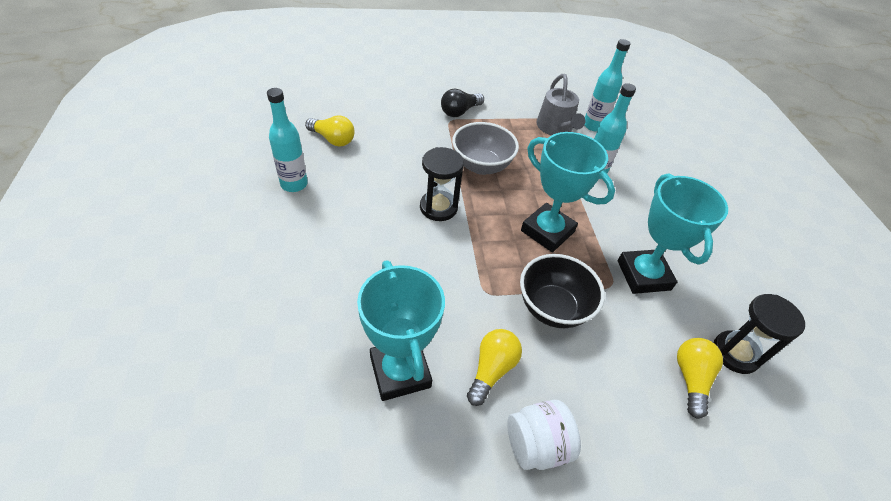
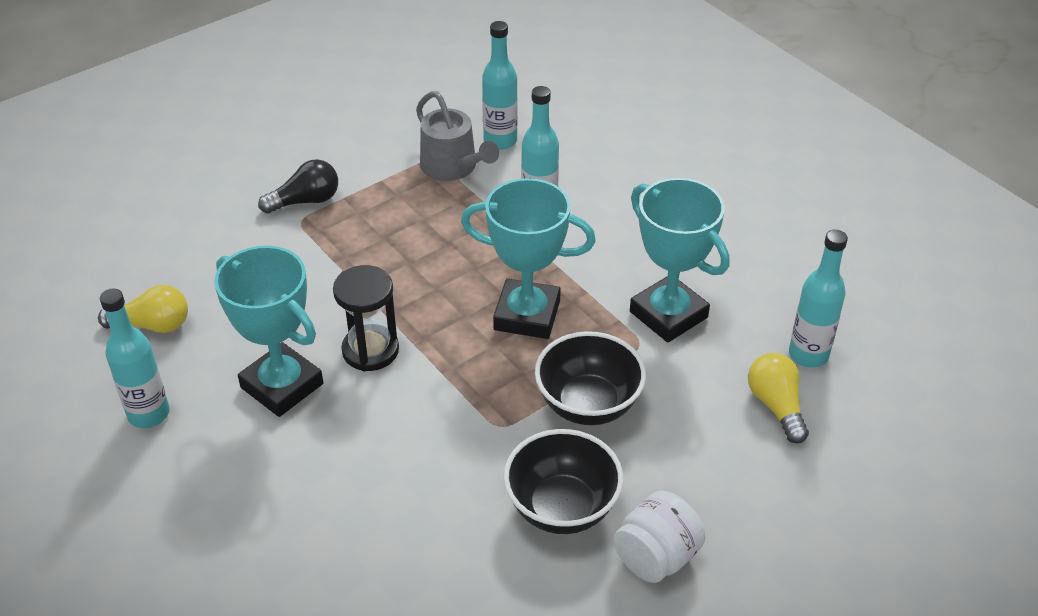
camera: 25 degrees left, 5 degrees down
(400, 371) = (460, 564): turquoise trophy -> turquoise trophy (282, 386)
(460, 111) = (305, 201): black light bulb -> black light bulb turned 135 degrees counterclockwise
(481, 166) = (388, 267): grey bowl -> none
(491, 370) = (562, 508): yellow light bulb -> black bowl
(735, 353) = (808, 355): black hourglass -> turquoise bottle

